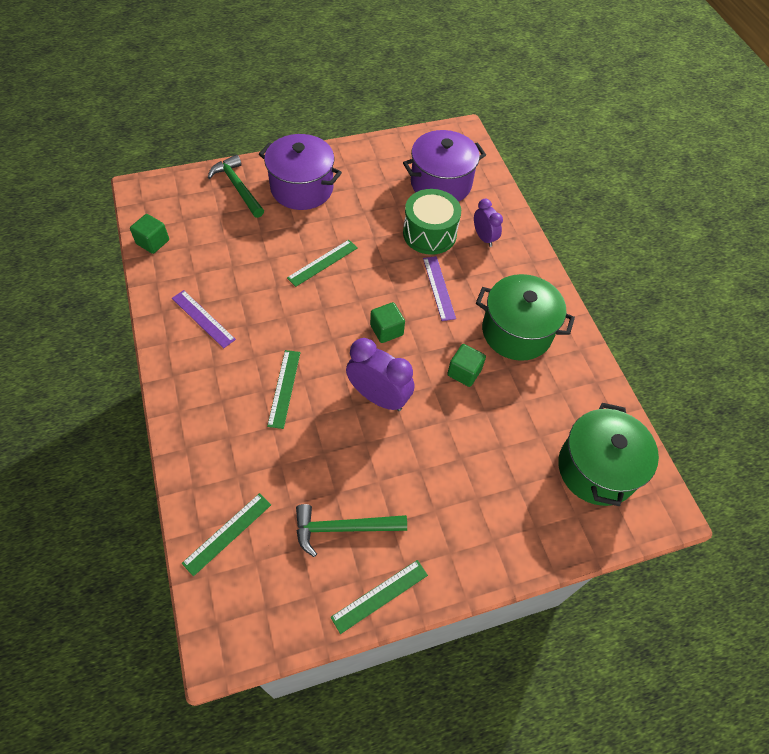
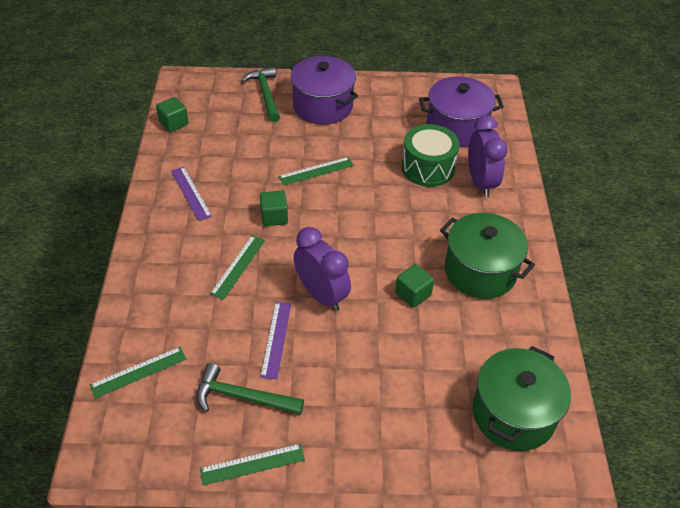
camera: 20 degrees right, 10 degrees down
(386, 330) = (352, 240): green cube -> green cube (274, 217)
(439, 288) = (418, 216): purple ruler -> purple ruler (276, 339)
(484, 238) = (480, 182): purple clock -> purple clock, size x1.64

